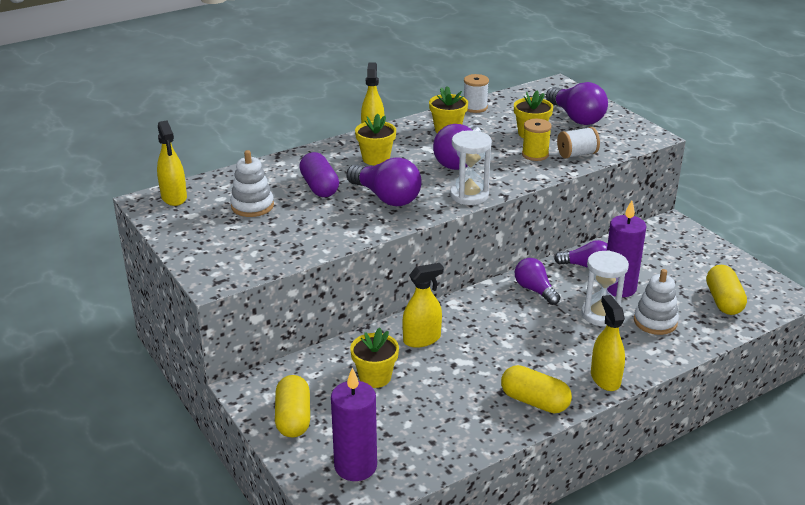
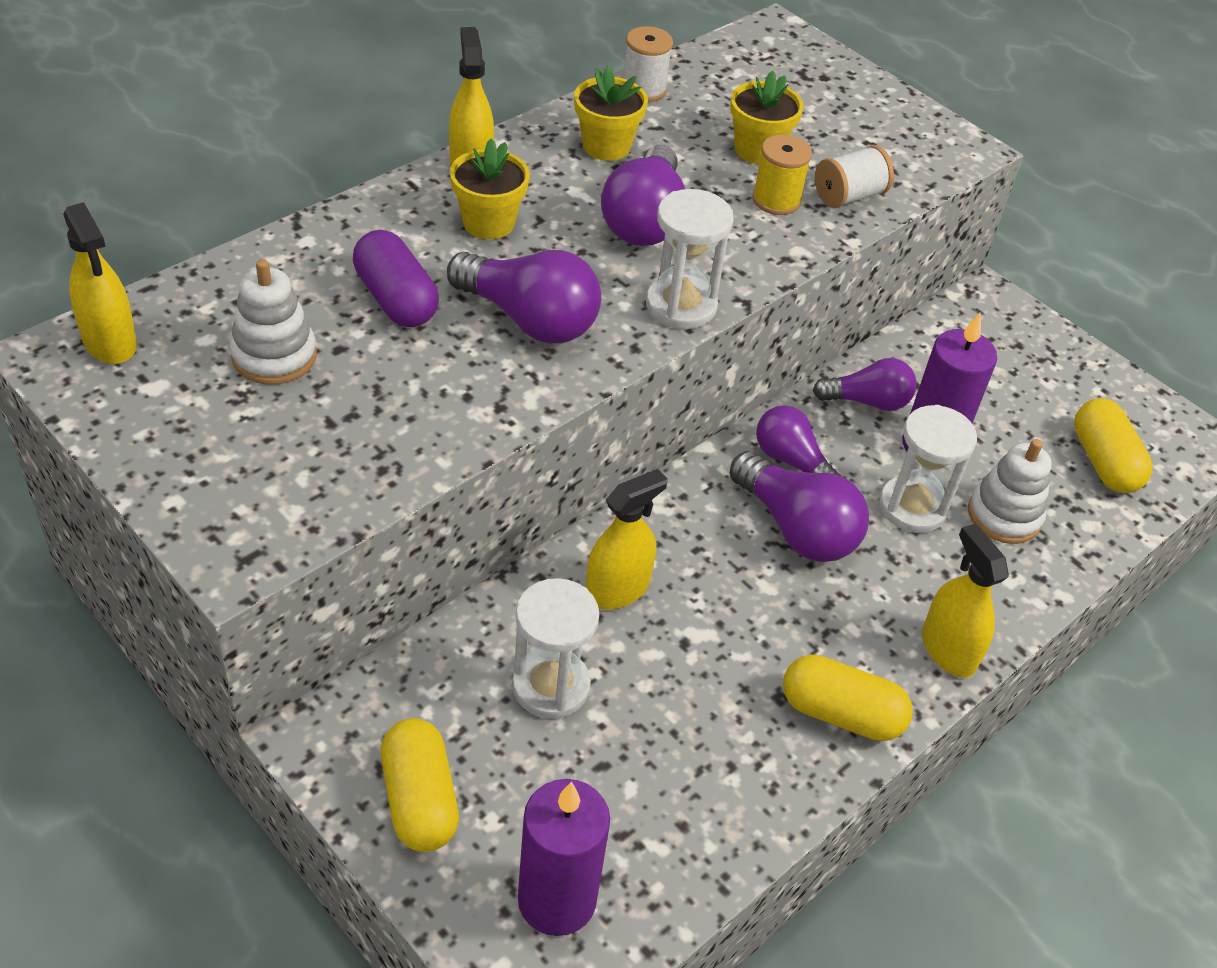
camera: 15 degrees left, 15 degrees up
(375, 377) = (551, 686): yellow flower pot -> white hourglass
(576, 117) = (827, 108): purple light bulb -> purple light bulb (796, 528)

